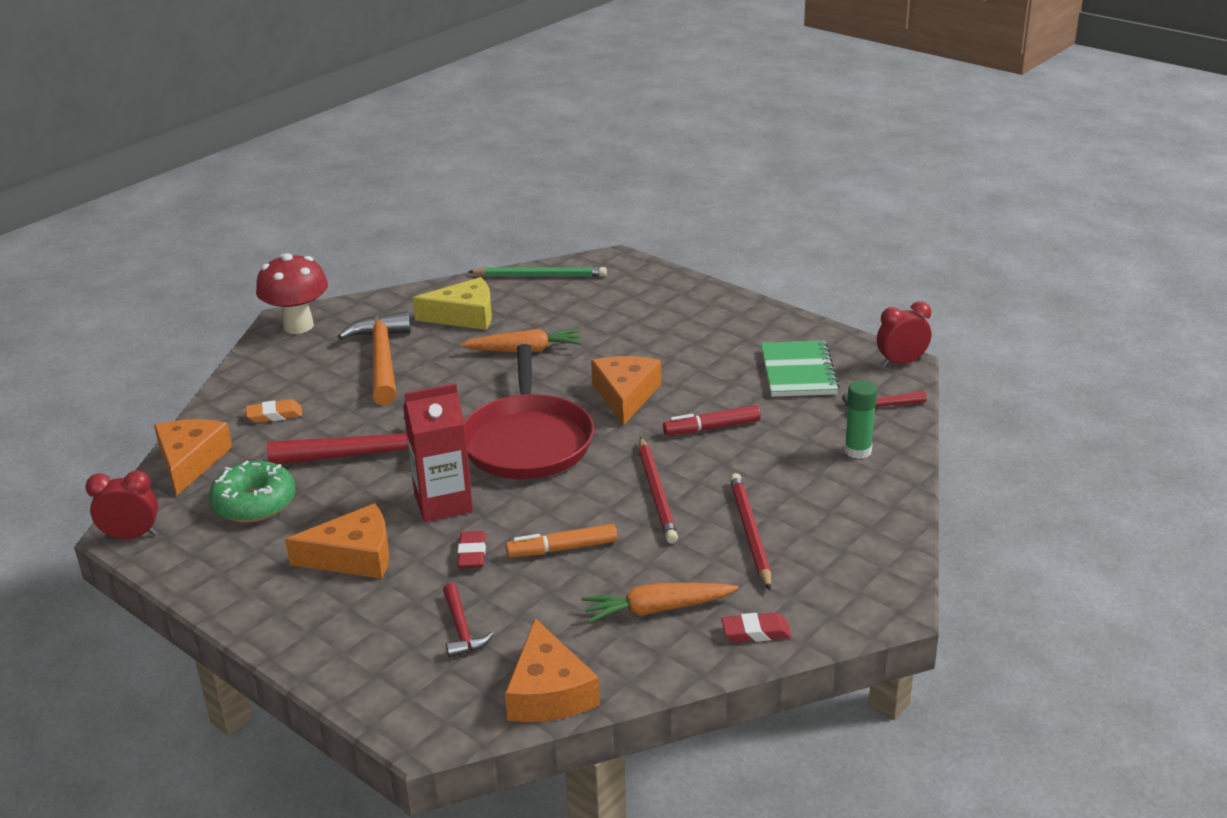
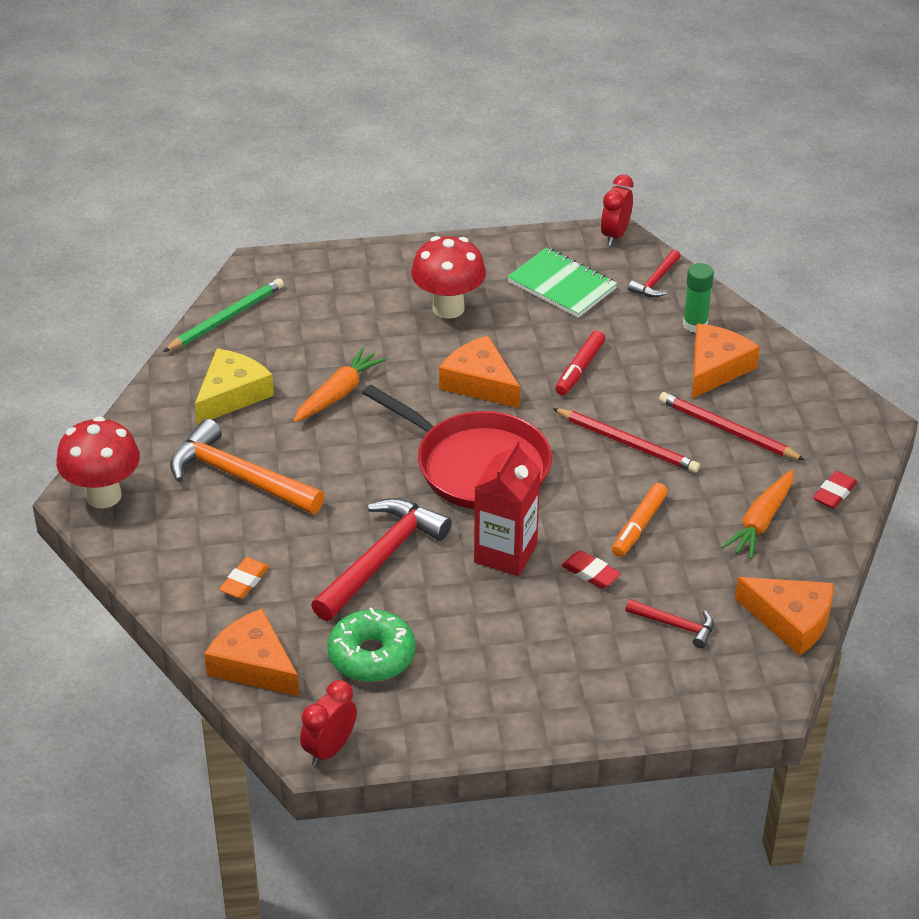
camera: 50 degrees left, 10 degrees up
(354, 556) = (518, 635): orange cheese -> orange cheese (715, 368)
(689, 342) = (448, 308): none -> red mushroom

